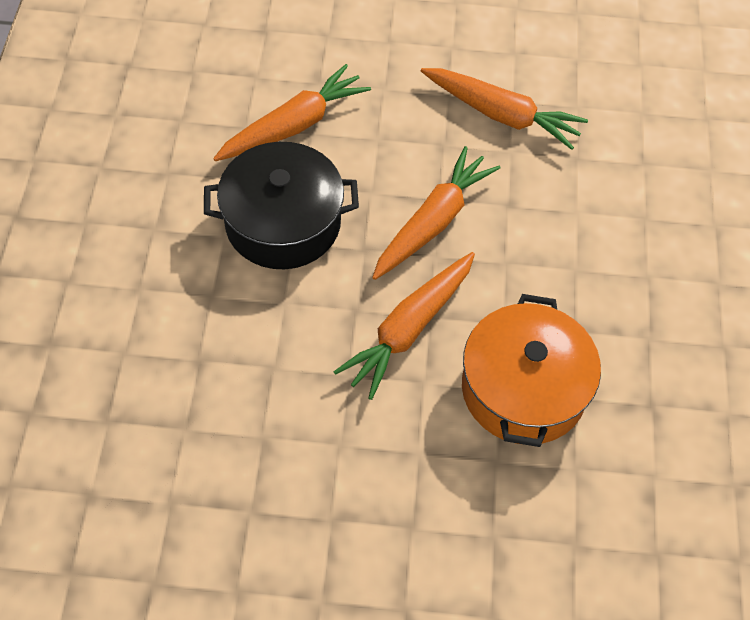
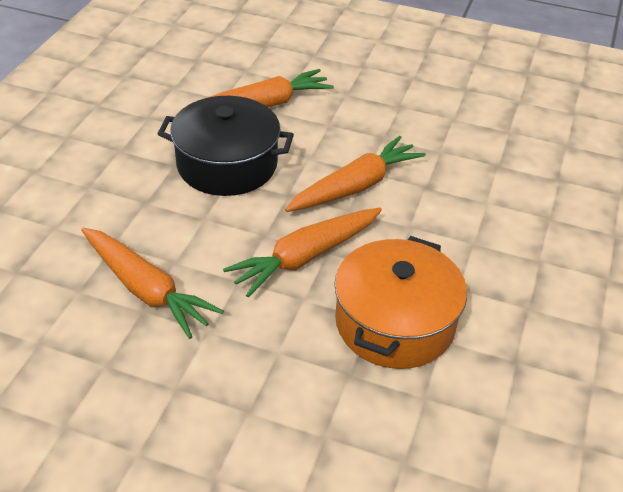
camera: 15 degrees right, 15 degrees down
(501, 115) = (440, 126): orange carrot -> orange carrot (146, 289)

